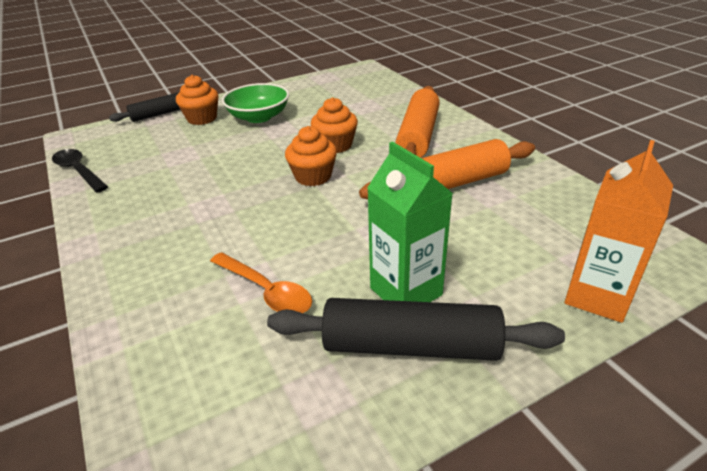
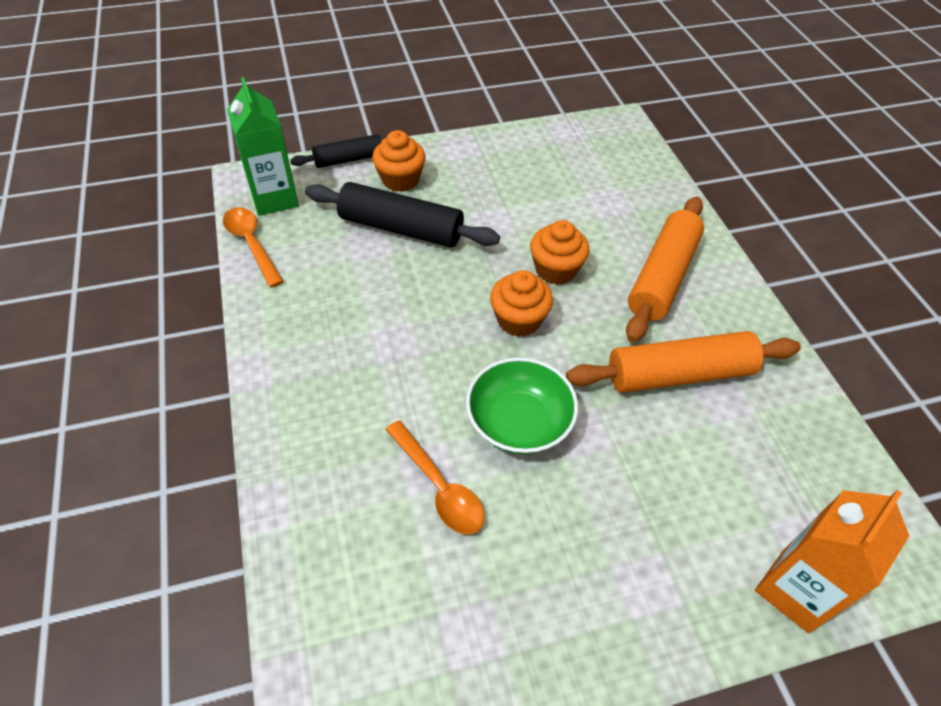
camera: 10 degrees right, 15 degrees up
(79, 171) = (251, 244): black spoon -> orange spoon
(259, 117) = (470, 193): green bowl -> green bowl (519, 422)
(406, 291) = (586, 527): green carton -> green carton (274, 198)
(410, 345) = (574, 600): black rolling pin -> black rolling pin (401, 228)

